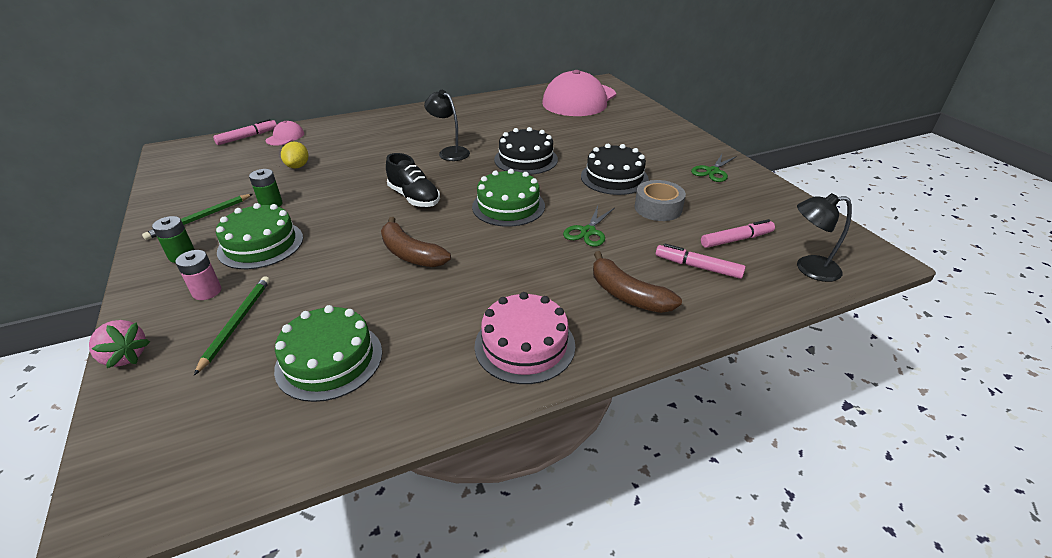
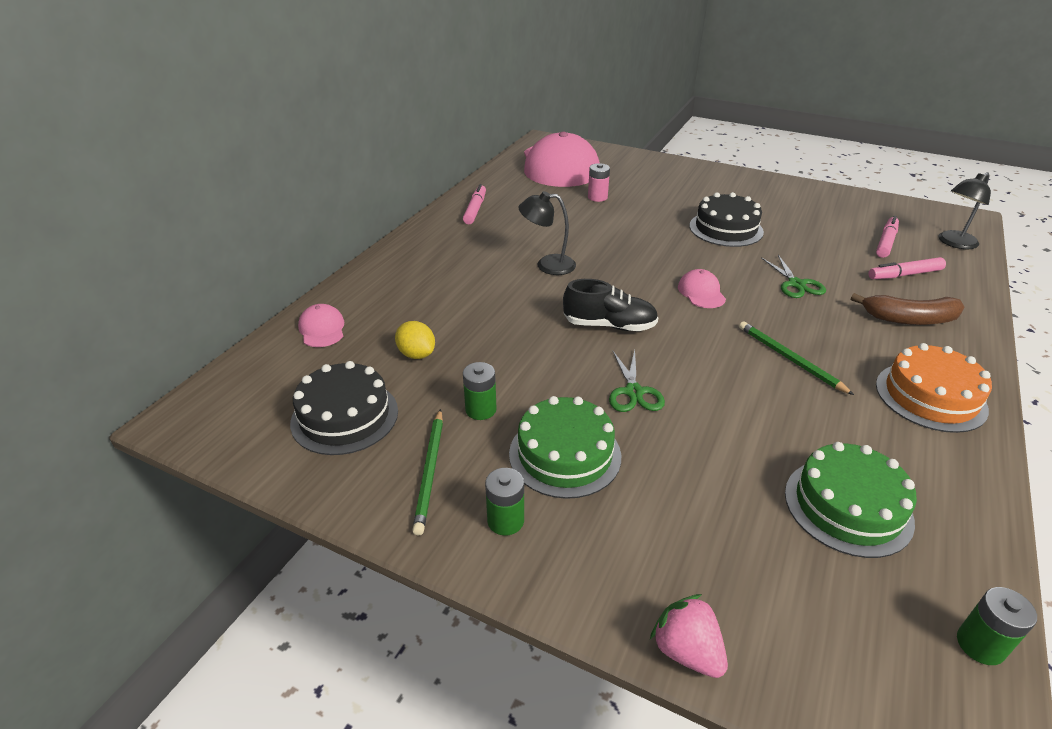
camera: 40 degrees left, 0 degrees up
(125, 356) = (686, 651): pink strawberry -> pink strawberry turned 120 degrees counterclockwise
(207, 291) = (618, 534): pink battery -> pink battery (597, 197)
(233, 474) = (980, 645): none -> green battery
(237, 323) = (712, 538): green pencil -> green pencil (789, 359)
(247, 137) = (267, 351): pink marker -> pink marker (475, 209)
(410, 254) = (715, 378): brown banana -> none
(508, 206) = (701, 292): green cake -> pink cap
(524, 345) = (930, 396): pink cake -> orange cake
(526, 159) = (629, 242): black cake -> black cake (345, 416)
(658, 208) = (801, 241): grey tape -> none
(712, 171) = (777, 194): green scissors -> green scissors (633, 392)

